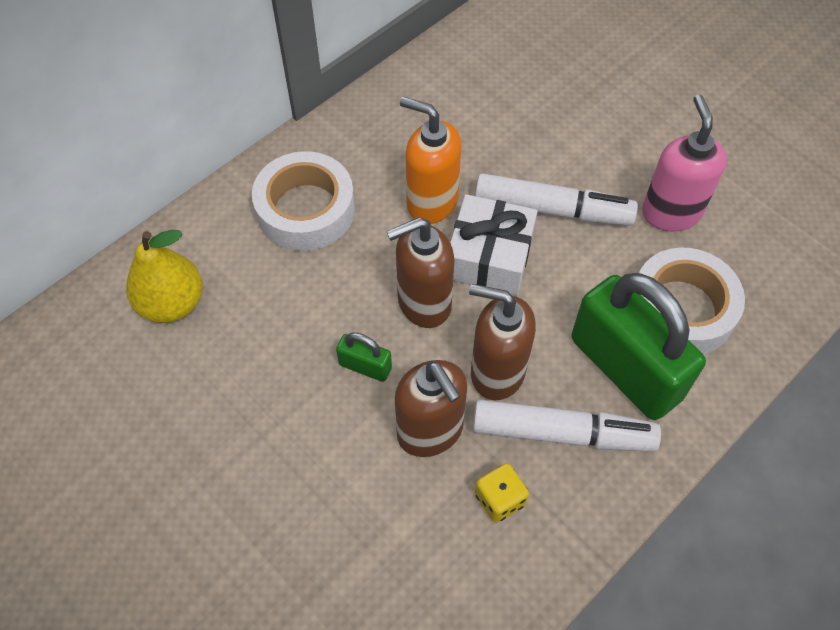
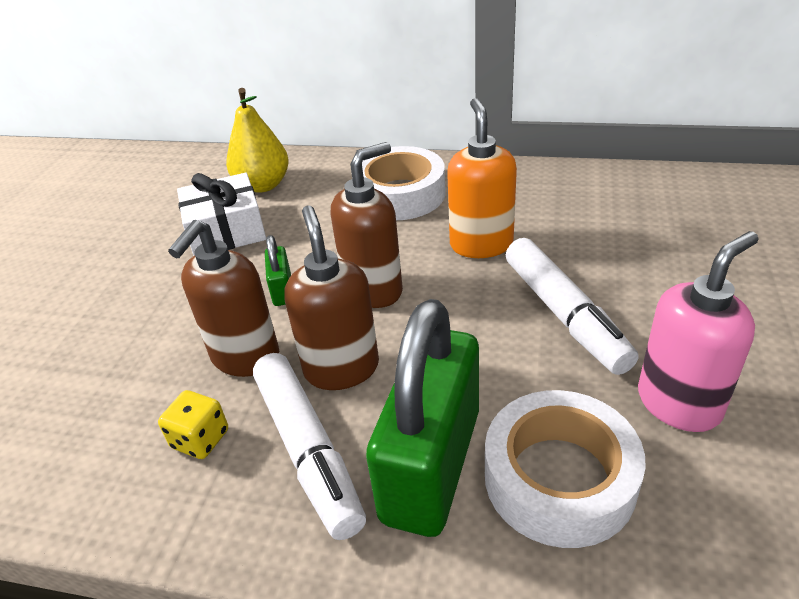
camera: 60 degrees right, 20 degrees down
(423, 303) = (373, 290): brown soap dispenser -> brown soap dispenser turned 105 degrees clockwise
(489, 256) = (464, 302): white gift -> white gift (226, 230)

